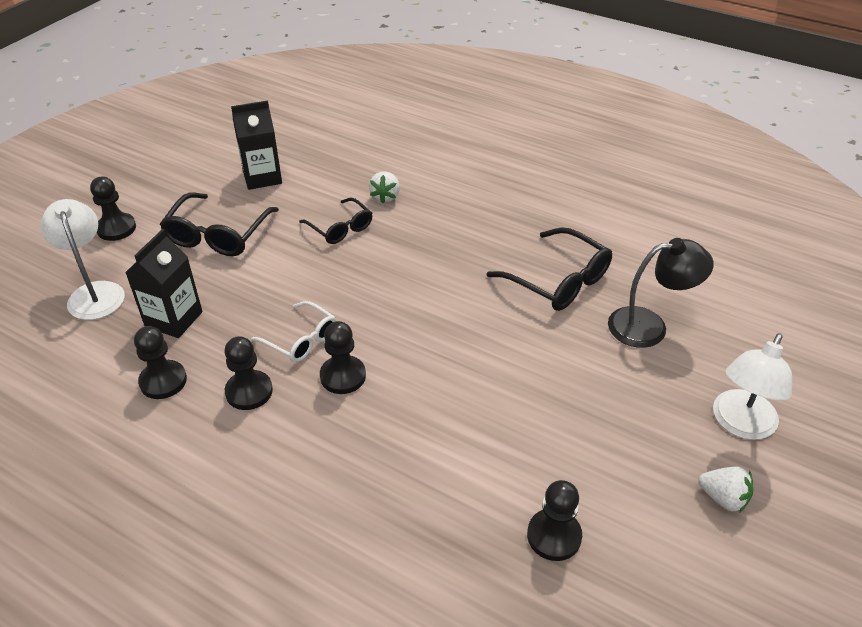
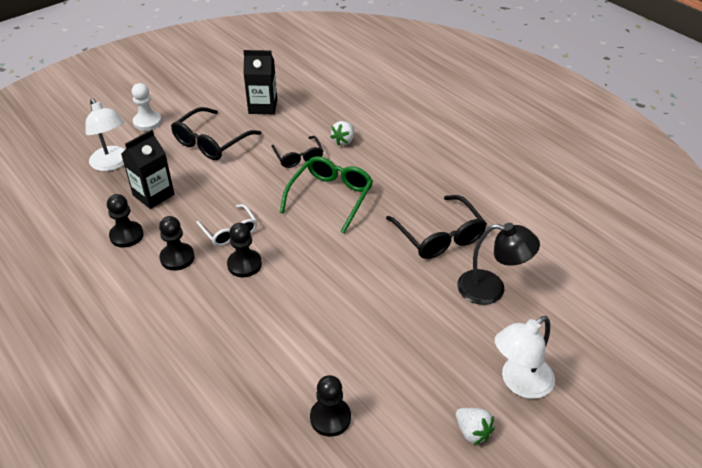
camera: 20 degrees right, 0 degrees up
(94, 292) = (112, 164): white lamp -> white lamp turned 150 degrees clockwise
(116, 228) = (147, 122): black pawn -> white pawn
(406, 266) = (330, 197): none -> green glasses

